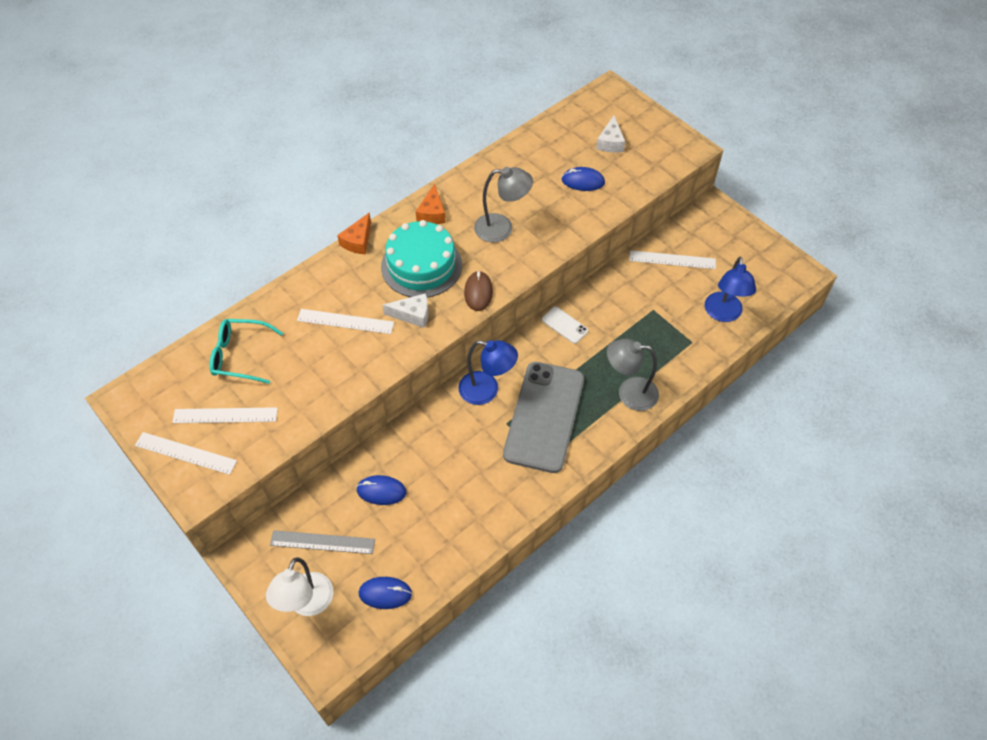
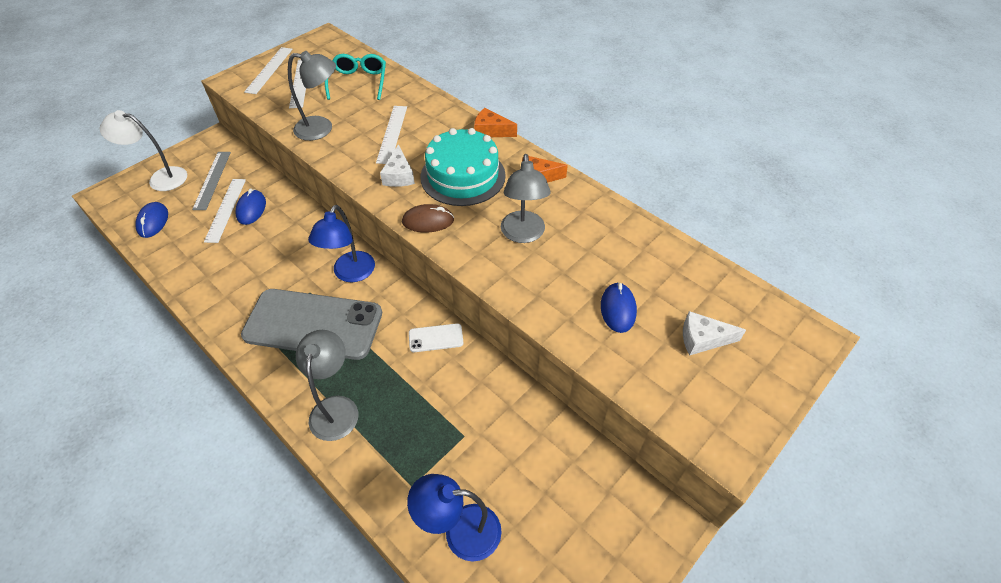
camera: 85 degrees right, 5 degrees down
(323, 385) = (321, 129): none -> grey lamp
(564, 325) = (436, 338): white phone -> white phone turned 45 degrees clockwise
(672, 260) = (553, 461): white ruler -> white ruler (225, 209)

